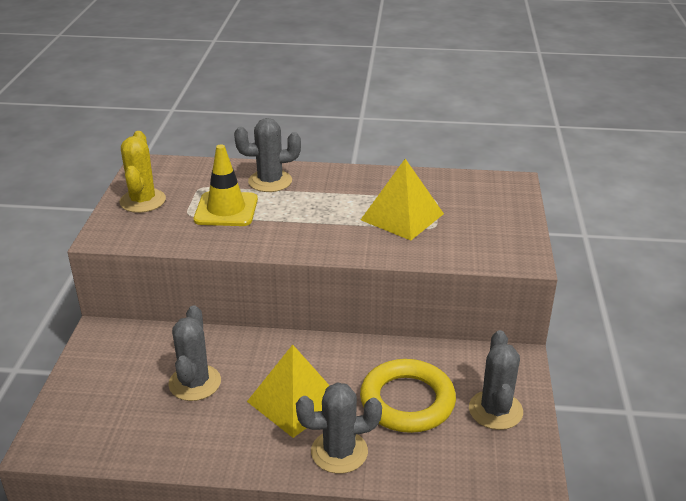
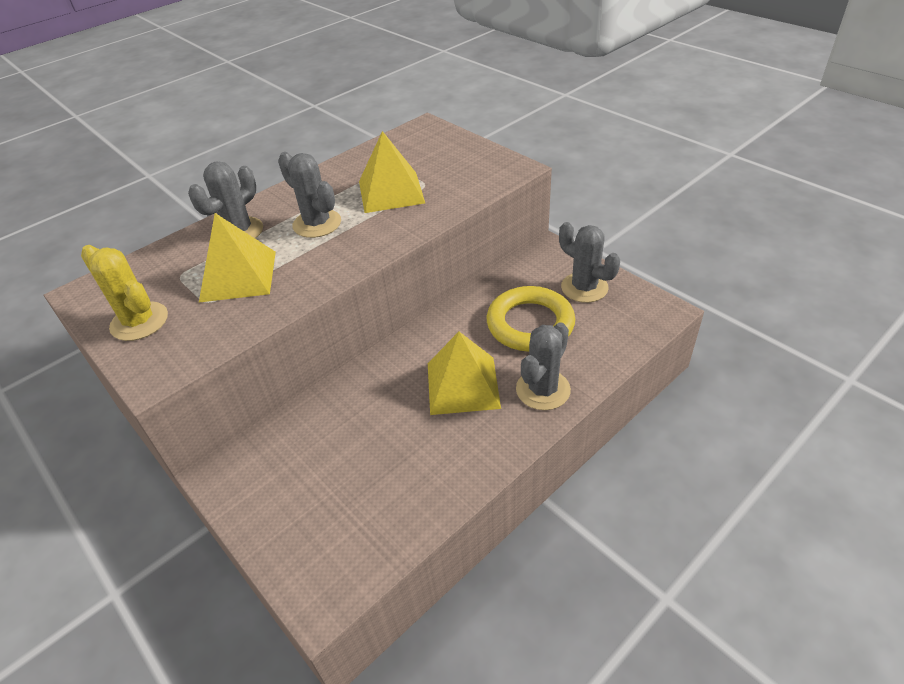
camera: 45 degrees left, 10 degrees up
(195, 383) = (370, 437): grey cactus -> grey cactus (317, 224)
(226, 209) = (238, 276): yellow traffic cone -> yellow pyramid

